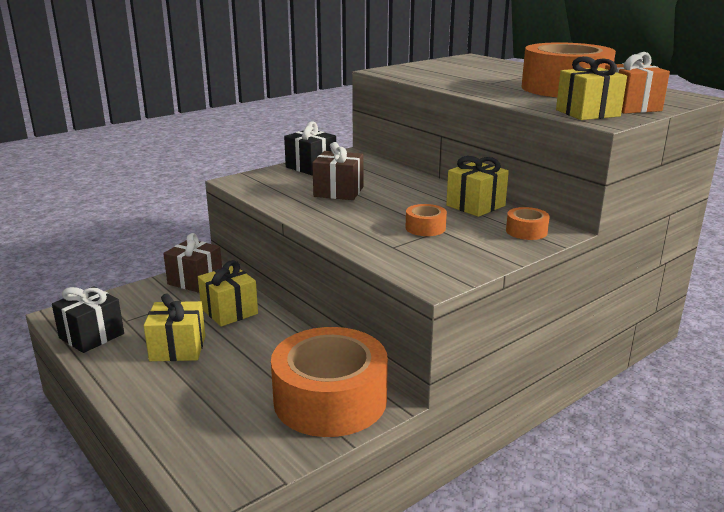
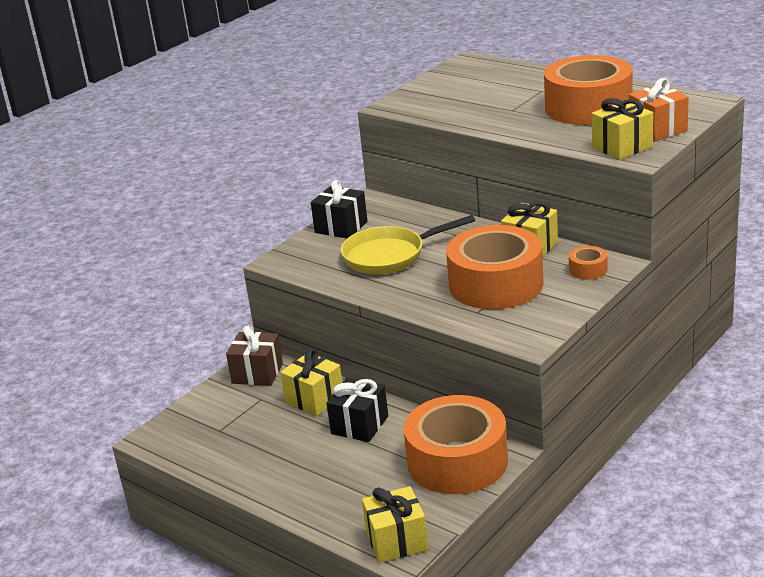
camera: 10 degrees left, 5 degrees up
(91, 336) = (198, 452): black gift -> black gift (359, 425)
(178, 348) = (291, 446): yellow gift -> yellow gift (396, 541)
(338, 192) = (390, 256): brown gift -> yellow pan
(425, 228) = (496, 284): orange tape -> orange tape, size x2.46

